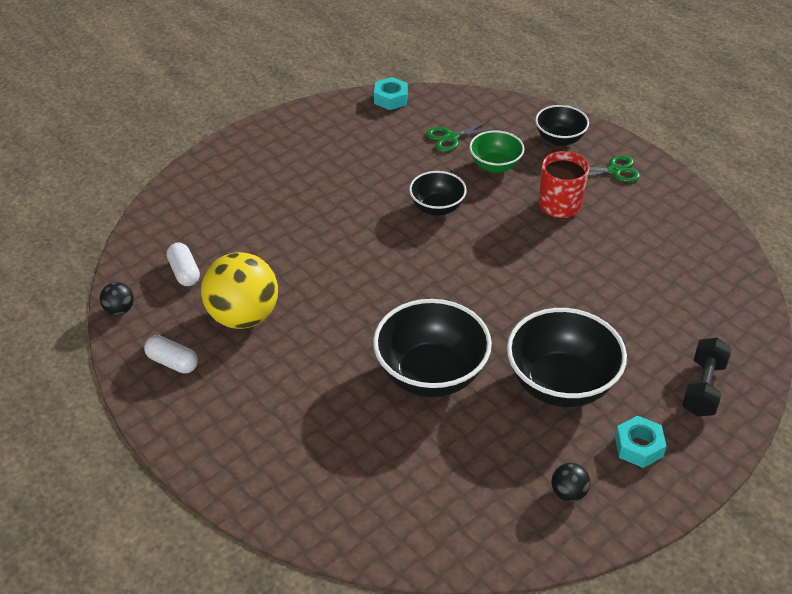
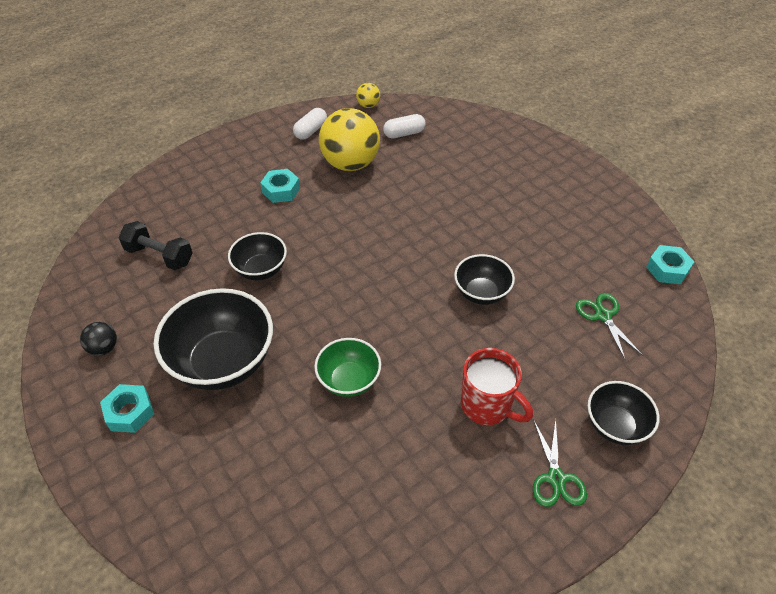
camera: 95 degrees right, 5 degrees up
(119, 310) = (368, 105): black ball -> yellow ball
(295, 376) = (281, 190): none -> turquoise nut
(431, 375) = (261, 270): black bowl -> black bowl, size x0.57
(495, 166) = (555, 351): green bowl -> green bowl (349, 380)
(703, 388) = (180, 491): black dumbbell -> black dumbbell (159, 256)

